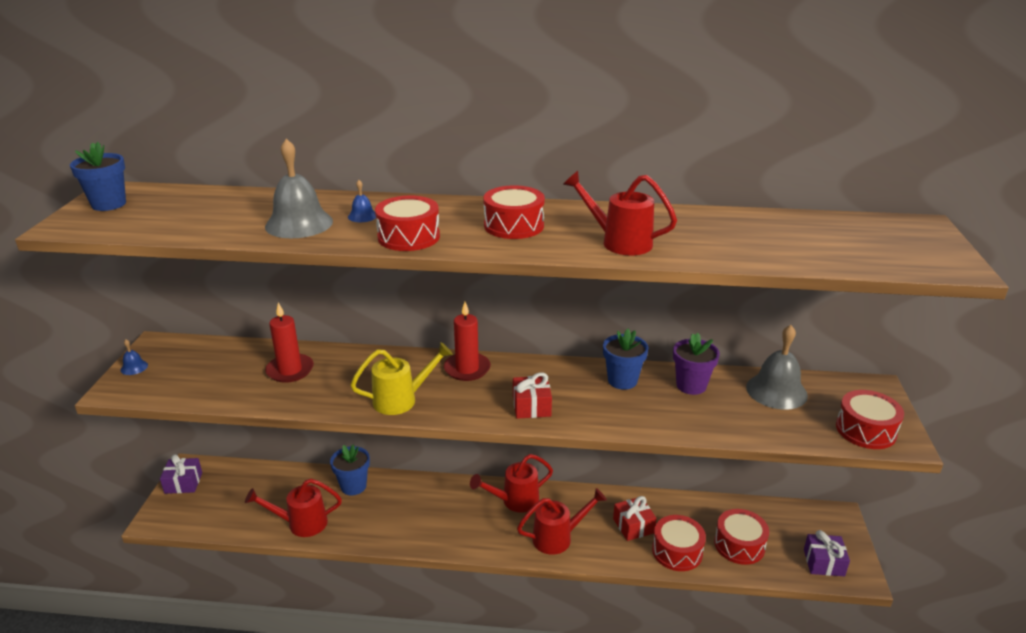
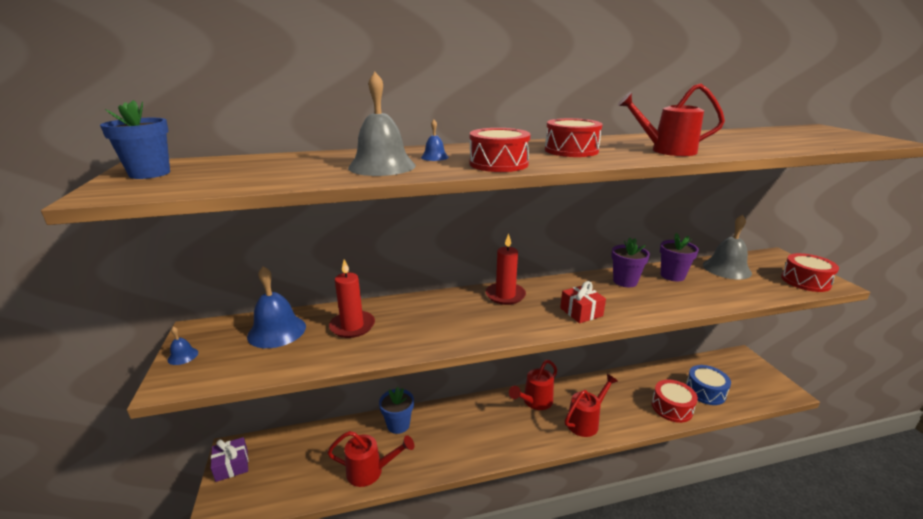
camera: 20 degrees left, 5 degrees down
(221, 360) = (277, 331): none -> blue bell
(301, 523) = (370, 471): red watering can -> red watering can turned 150 degrees counterclockwise
(401, 400) = (473, 329): yellow watering can -> none
(622, 380) = (625, 281): blue flower pot -> purple flower pot
(633, 526) = (629, 397): red gift -> none
(739, 545) = (705, 391): red drum -> blue drum
(823, 562) = (762, 389): purple gift -> none

